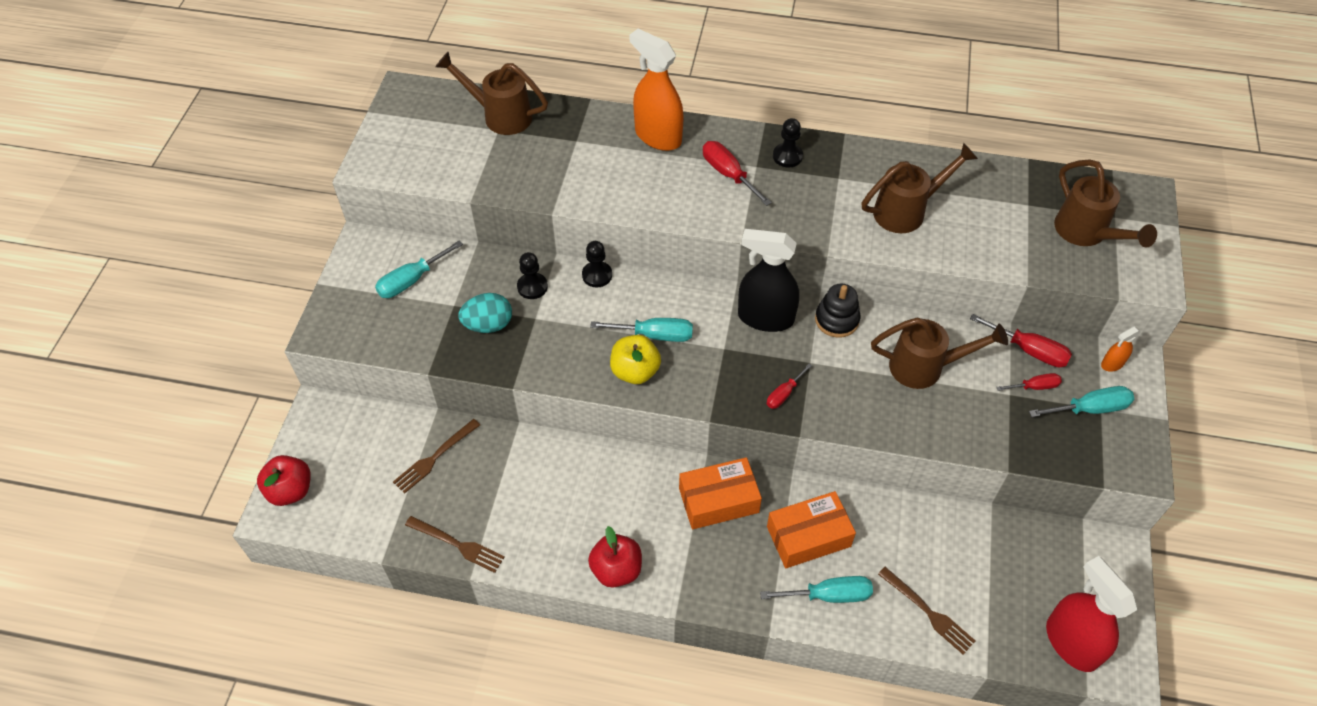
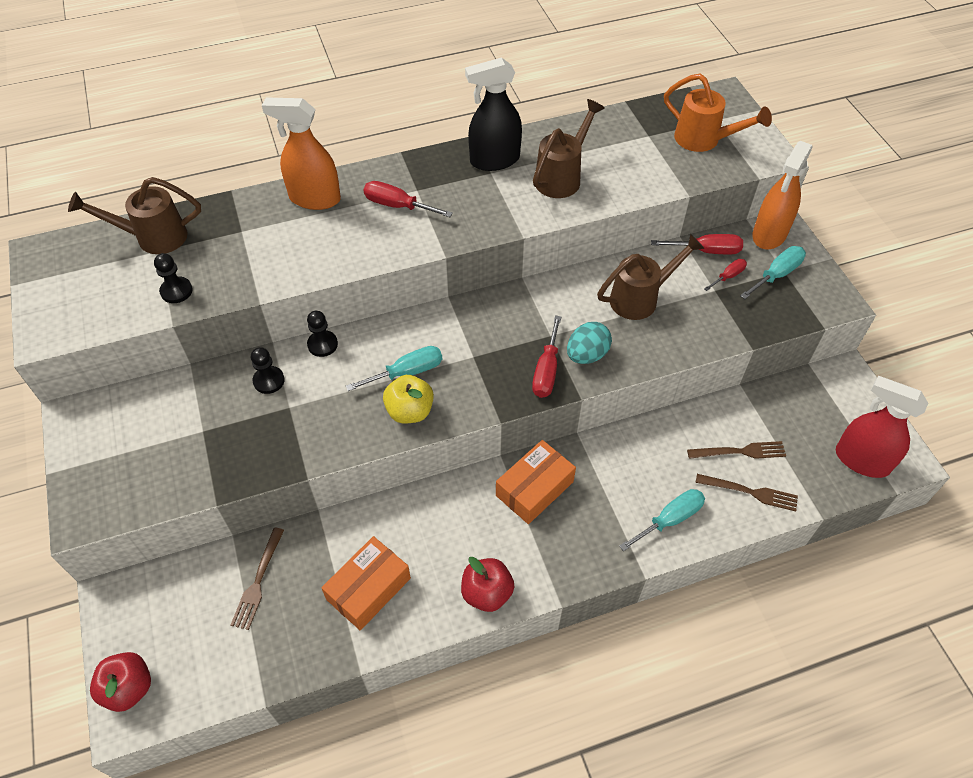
camera: 30 degrees left, 0 degrees up
(411, 280) = (145, 427): turquoise screwdriver -> none
(458, 545) = (330, 649): brown fork -> brown fork (740, 451)
(488, 325) = (248, 433): turquoise egg -> turquoise egg (587, 355)
(765, 318) = (491, 316): black spray bottle -> black spray bottle (494, 160)
(784, 394) = (546, 371): red screwdriver -> red screwdriver, size x1.60
(787, 156) = (437, 172): black pawn -> black pawn (176, 291)
(808, 536) = (624, 480): orange box -> orange box (368, 589)
(836, 320) = (549, 292): black stacking toy -> none
(1086, 234) = (704, 140): brown watering can -> orange watering can
(1112, 364) = (769, 234): orange spray bottle -> orange spray bottle, size x2.19

